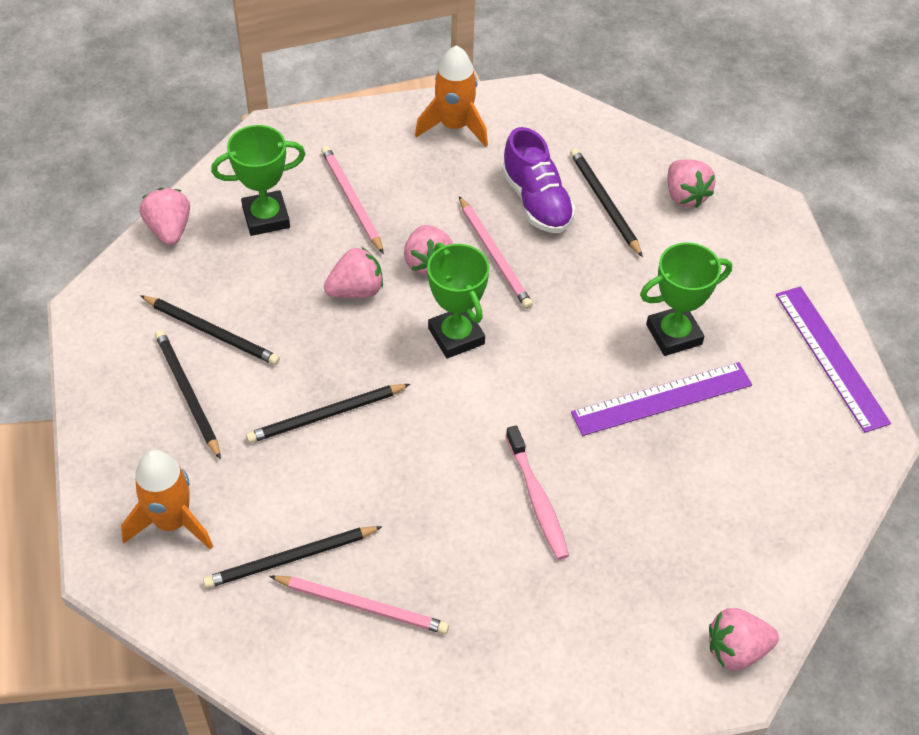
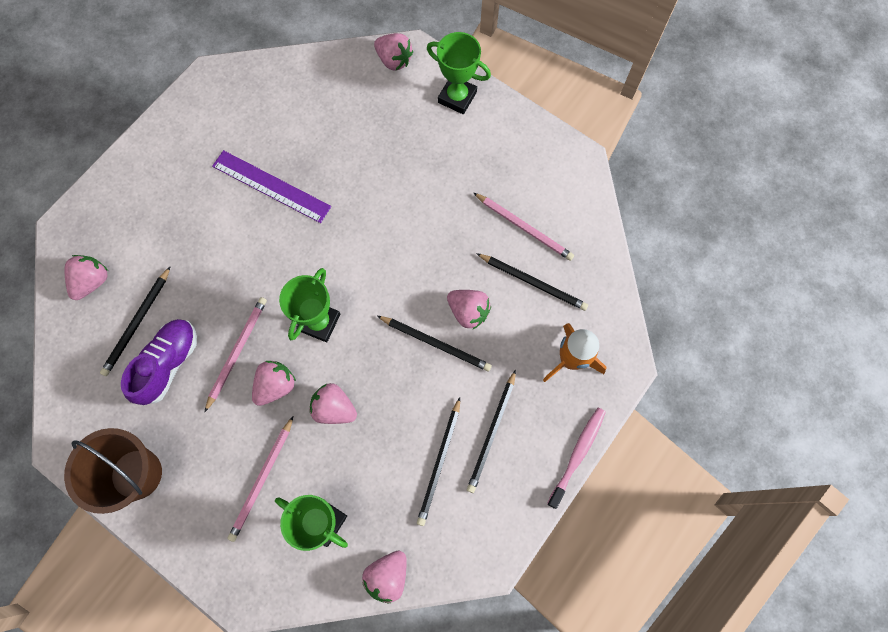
camera: 130 degrees left, 20 degrees up
(212, 332) = (439, 463): black pencil -> black pencil turned 150 degrees counterclockwise
(327, 470) = (468, 312): none -> pink strawberry
(362, 606) = (524, 228): pink pencil -> pink pencil turned 150 degrees clockwise
(454, 126) = (136, 474): orange rocket -> brown bucket
(537, 499) = (390, 198): pink toothbrush -> pink toothbrush (577, 455)
(674, 335) = (218, 211): green trophy -> green trophy (457, 97)
(831, 357) = (169, 126): purple ruler -> none

